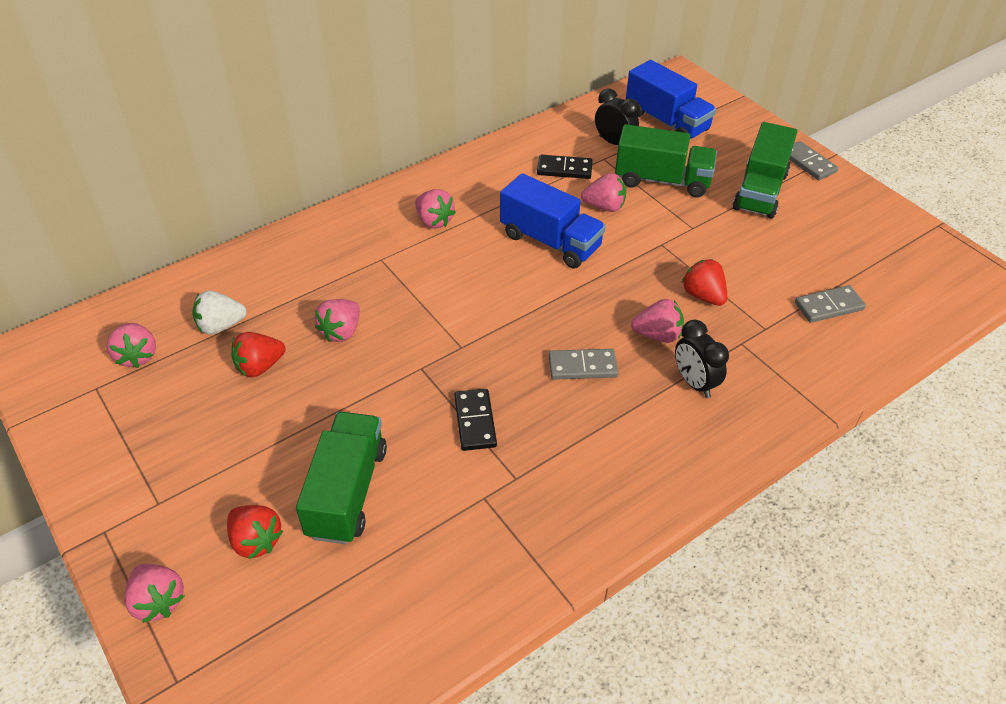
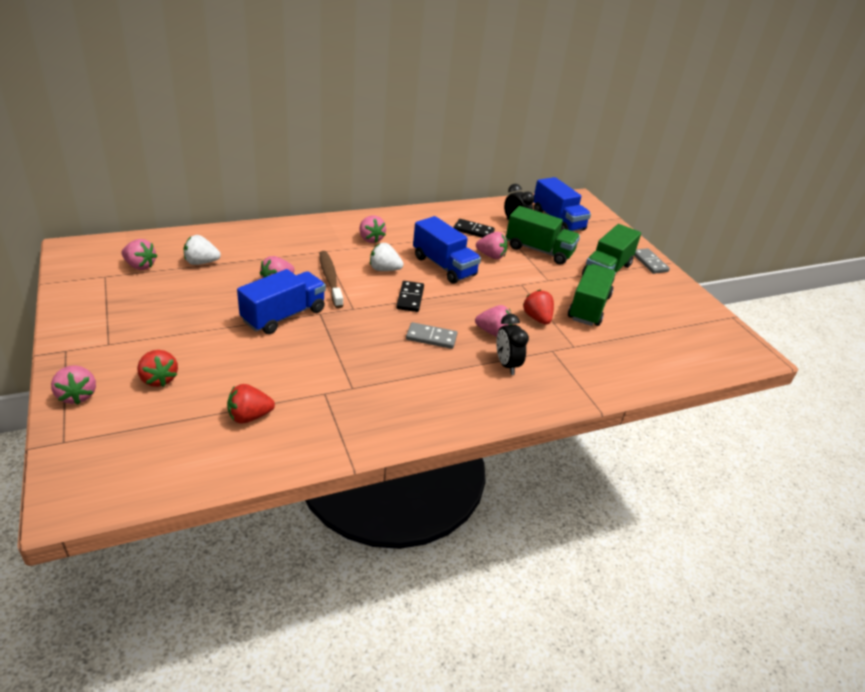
camera: 10 degrees right, 10 degrees down
(137, 356) = (140, 266): pink strawberry -> pink strawberry turned 60 degrees counterclockwise
(260, 366) = (214, 289): red strawberry -> red strawberry (249, 416)
(347, 492) = (233, 367): green truck -> green truck (588, 308)
(375, 386) = (284, 316): none -> blue truck
(409, 305) = (330, 279): none -> brown toothbrush
(474, 269) = (384, 269): none -> white strawberry
(475, 421) = (341, 350): black domino -> black domino (410, 298)
(828, 306) = (627, 344): grey domino -> none

